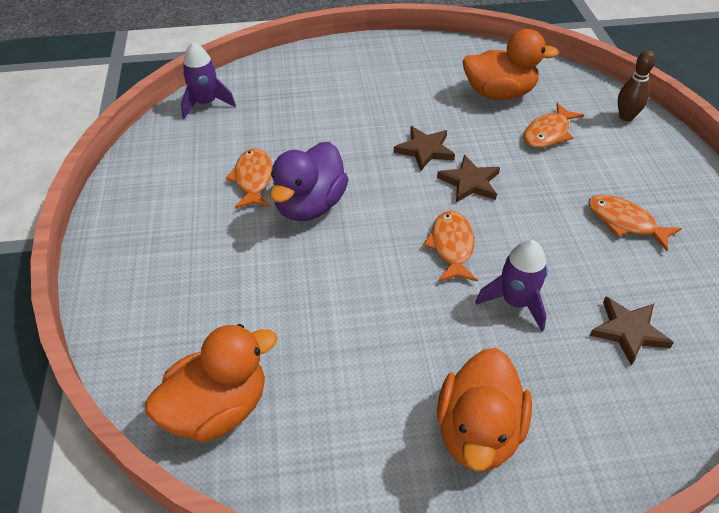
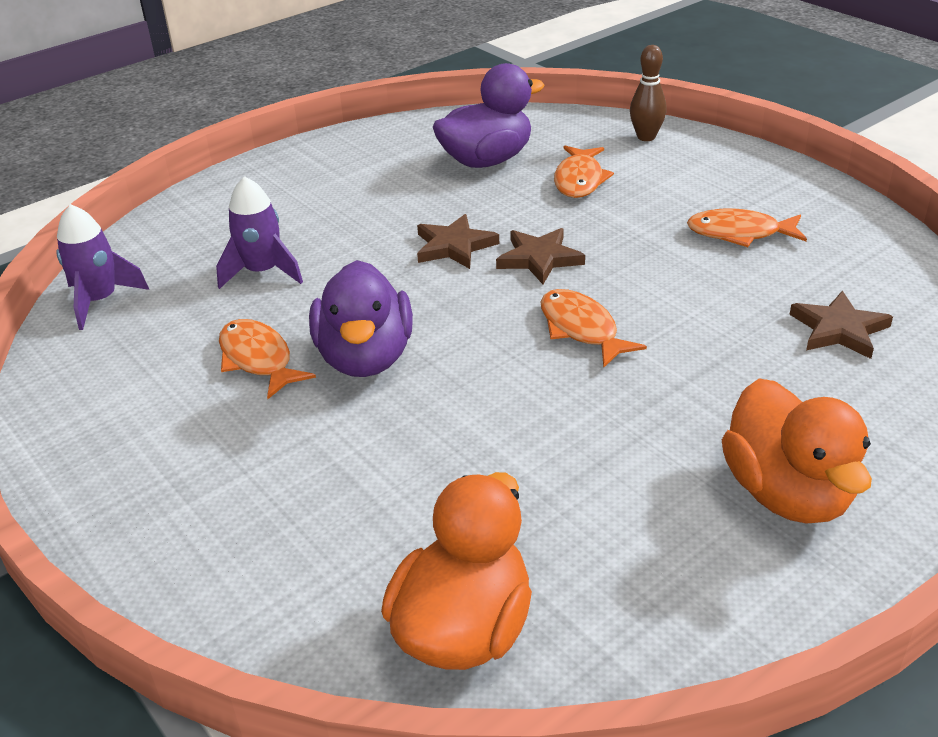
camera: 30 degrees left, 10 degrees down
(499, 93) = (486, 160): orange duck -> purple duck
(516, 302) = (703, 353): purple rocket -> purple rocket (262, 272)

